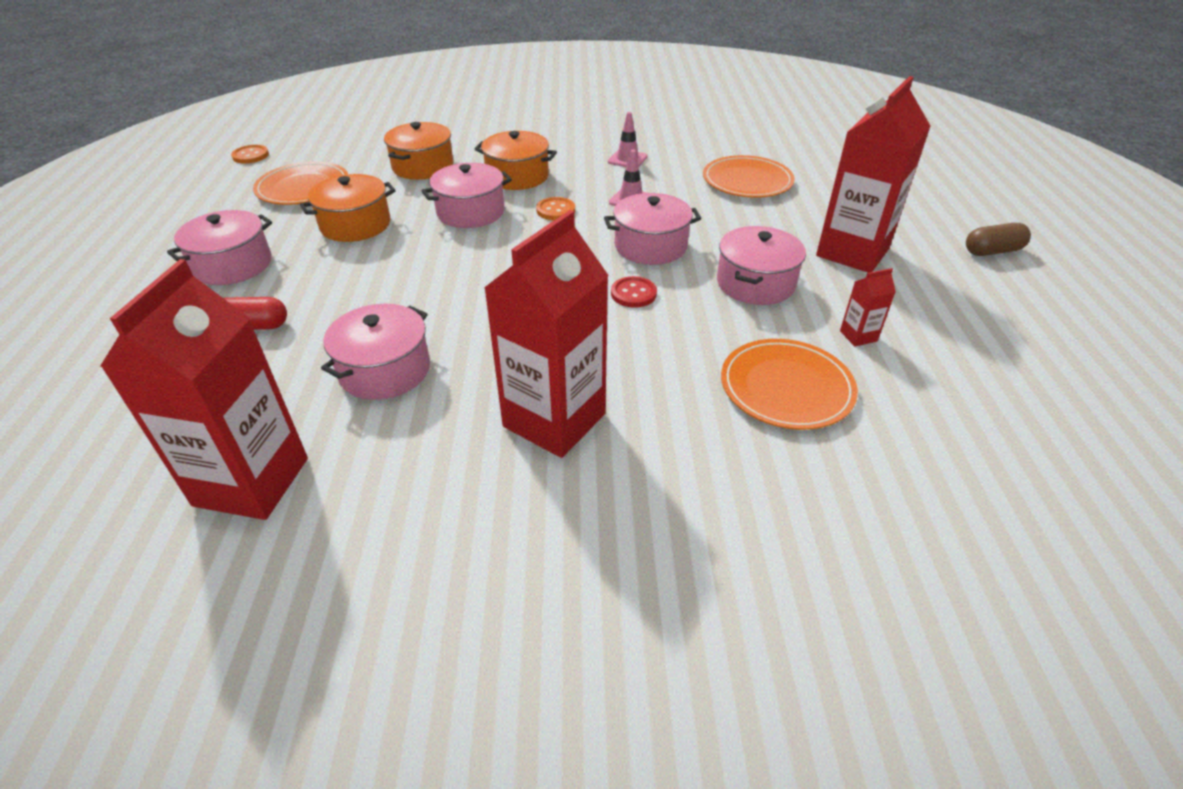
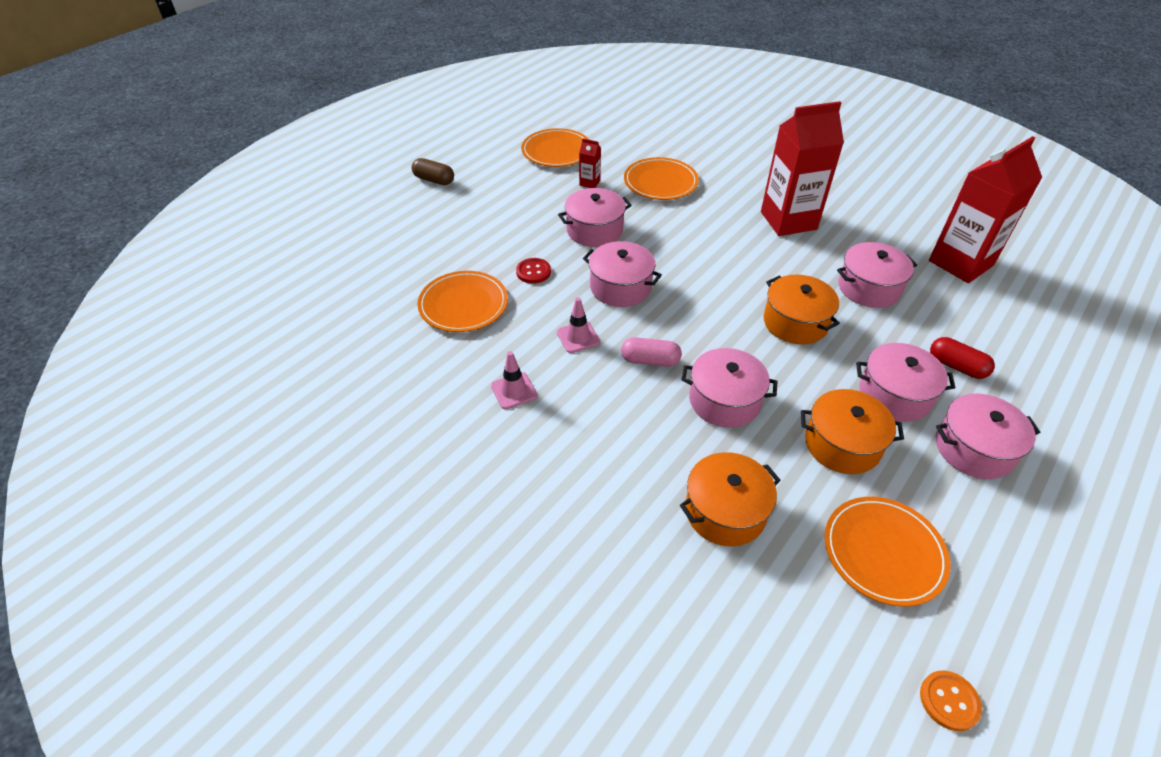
camera: 140 degrees left, 5 degrees up
(318, 274) = (894, 395): none -> pink pot
(517, 176) = (640, 429): orange pot -> orange pot (795, 322)
(555, 210) = (650, 360): orange button -> pink capsule
(633, 293) = (675, 260): red button -> red button (533, 272)
(852, 252) = (506, 218): red carton -> none
(979, 360) = (556, 151): none -> orange plate

